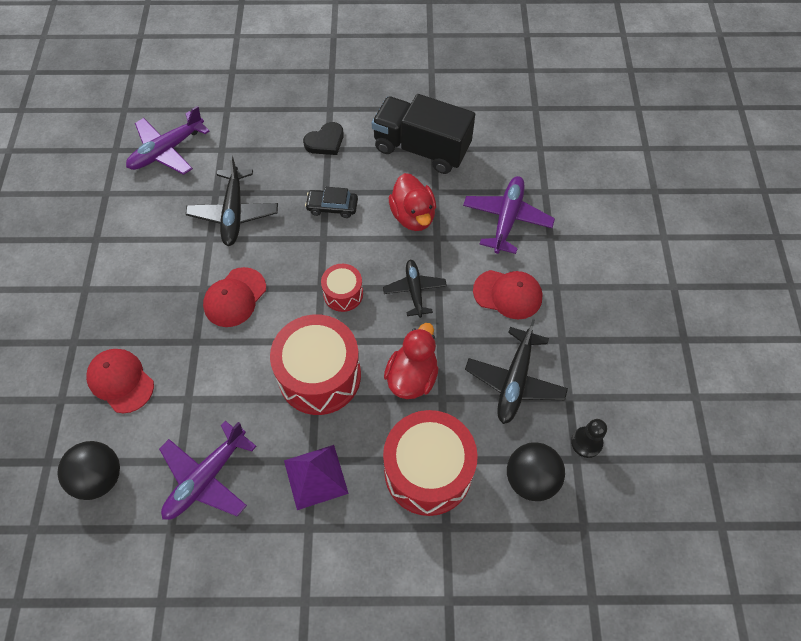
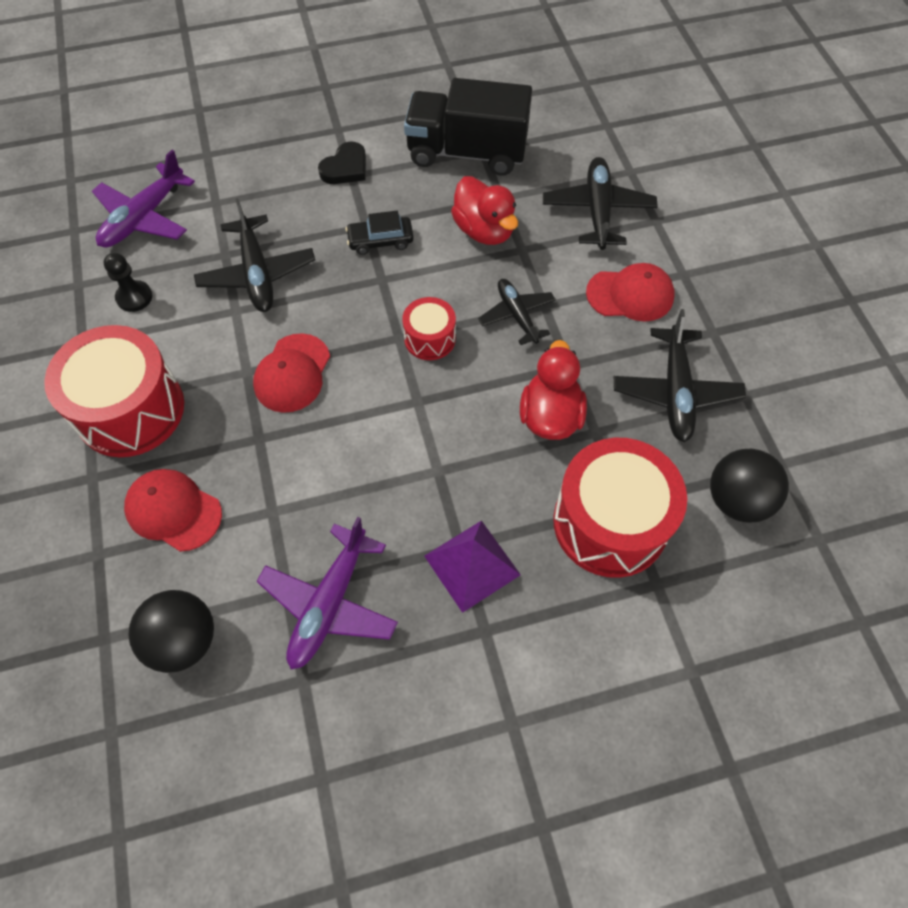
camera: 15 degrees left, 0 degrees up
(319, 375) = (434, 442): red drum -> red drum (130, 410)
(507, 218) = (597, 210): purple plane -> black plane
(586, 442) = (785, 441): black pawn -> black pawn (134, 297)

